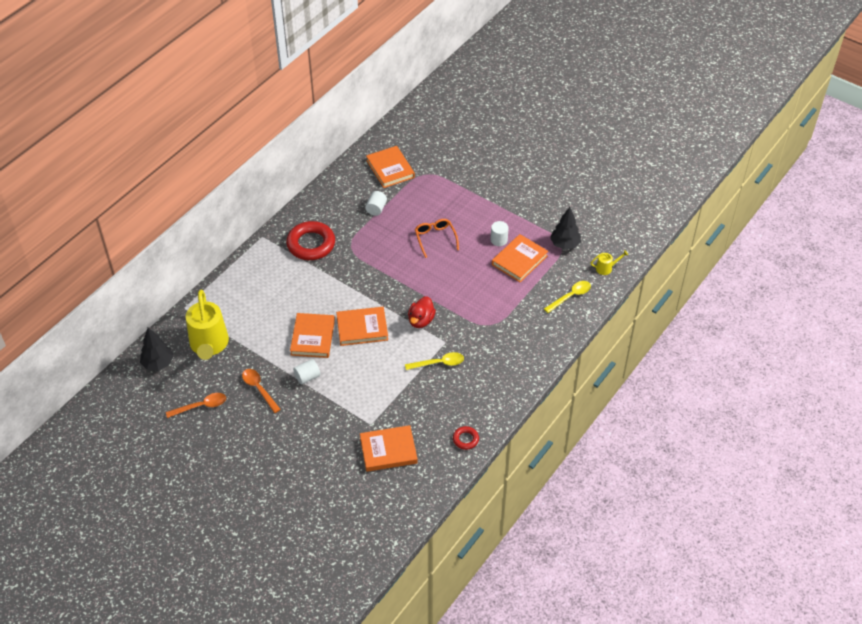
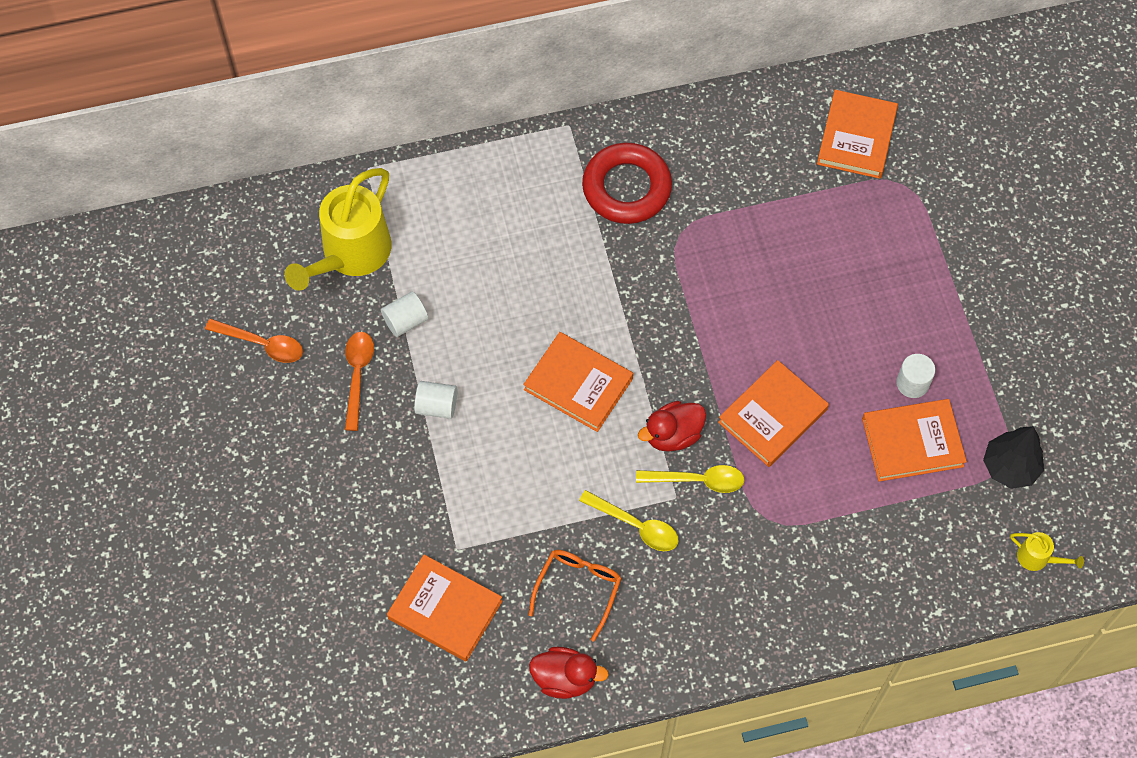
camera: 40 degrees right, 15 degrees up
(158, 363) = (262, 234): black tree -> none
(313, 337) = (498, 347): orange book -> orange book (772, 416)
(376, 209) = (774, 194): white cylinder -> white cylinder (405, 321)
(435, 238) = (817, 310): orange glasses -> orange glasses (578, 589)
(465, 439) = (565, 678): red ring -> red duck
(570, 296) = (934, 564): yellow spoon -> yellow spoon (697, 480)

